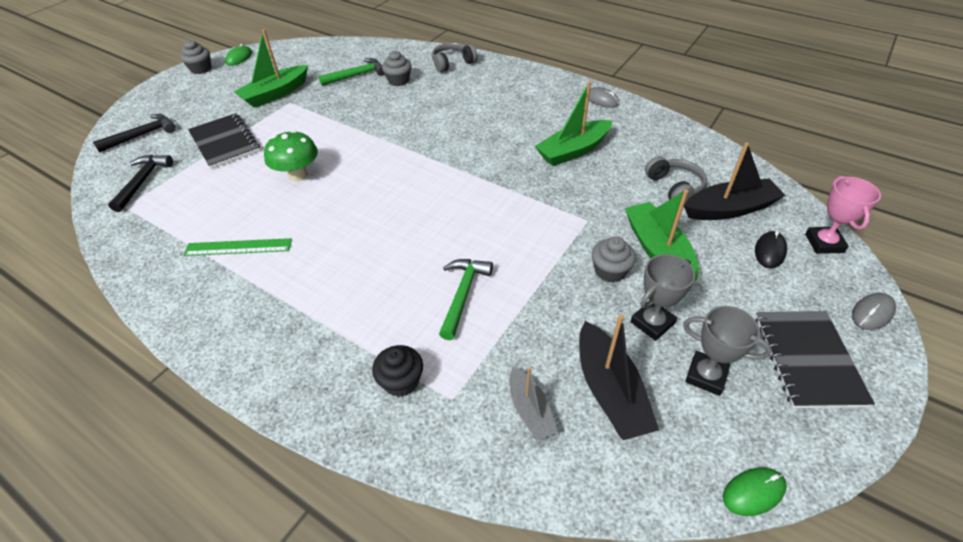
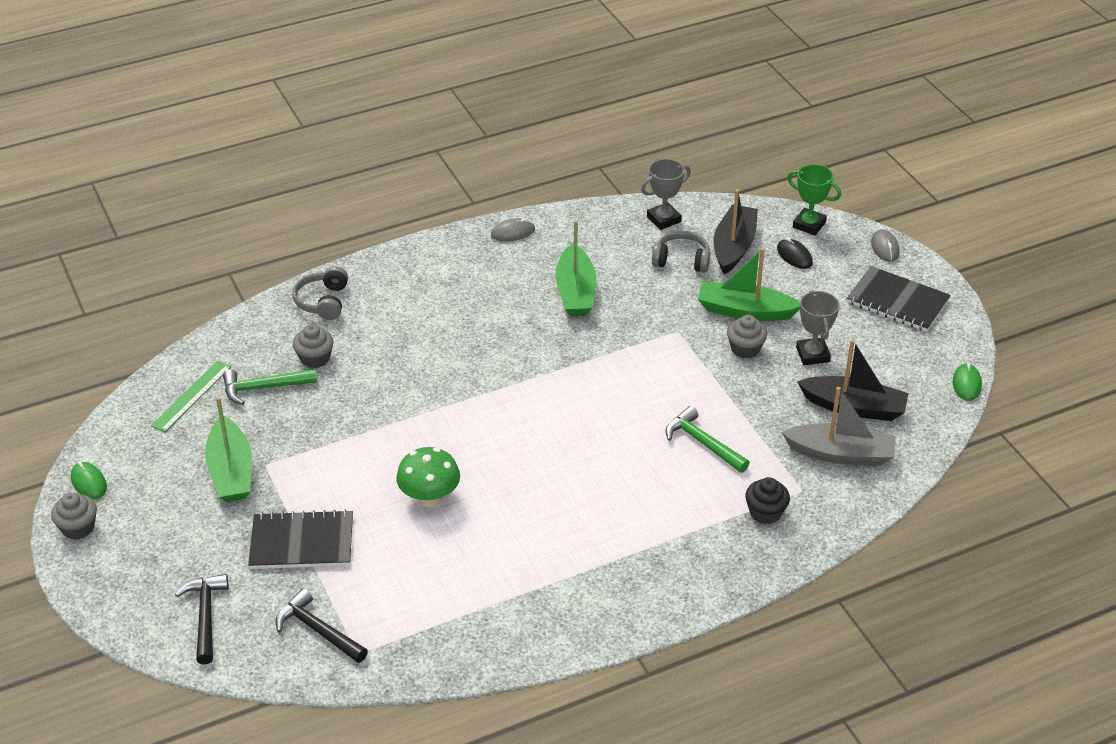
camera: 60 degrees left, 5 degrees down
(238, 247) = (514, 573): green ruler -> green ruler (192, 396)
(357, 75) = (263, 388): green hammer -> green hammer turned 105 degrees counterclockwise
(530, 410) = (841, 454): grey boat -> grey boat, size x1.65
(706, 375) = (875, 355): grey trophy -> grey trophy (664, 219)
(824, 243) = (809, 225): pink trophy -> green trophy

